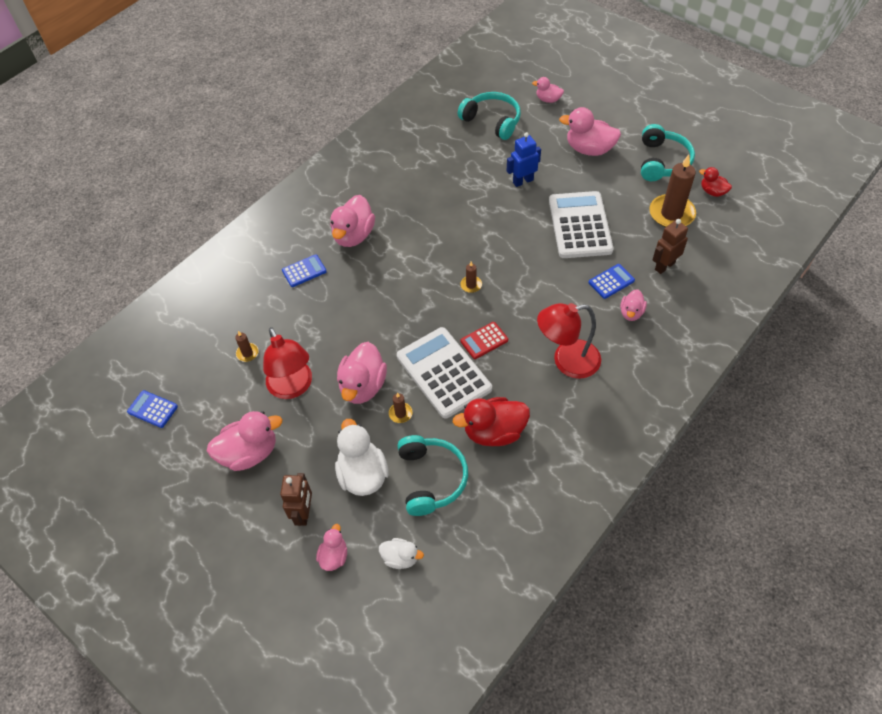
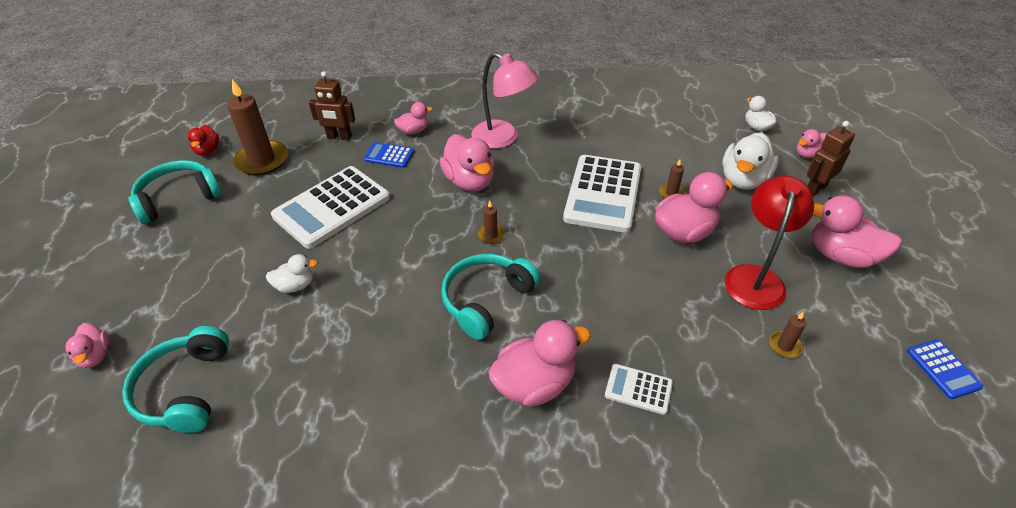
camera: 135 degrees left, 10 degrees down
(304, 271) = (638, 389): blue calculator -> white calculator
(431, 479) = (690, 146): turquoise headphones -> turquoise headphones (486, 300)
(484, 341) = (541, 190): red calculator -> none
(494, 432) = (612, 139): red duck -> none
(523, 181) = (295, 285): blue robot -> white duck
(567, 361) = (503, 138): red lamp -> pink lamp
(589, 149) = (191, 261): pink duck -> pink duck (470, 181)

